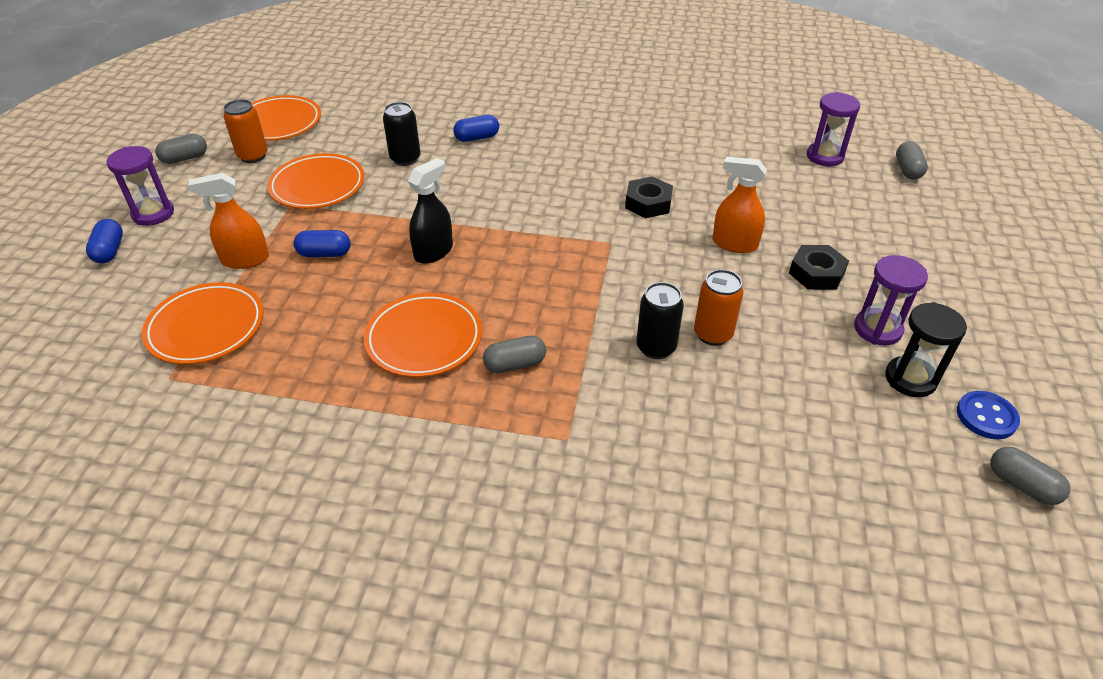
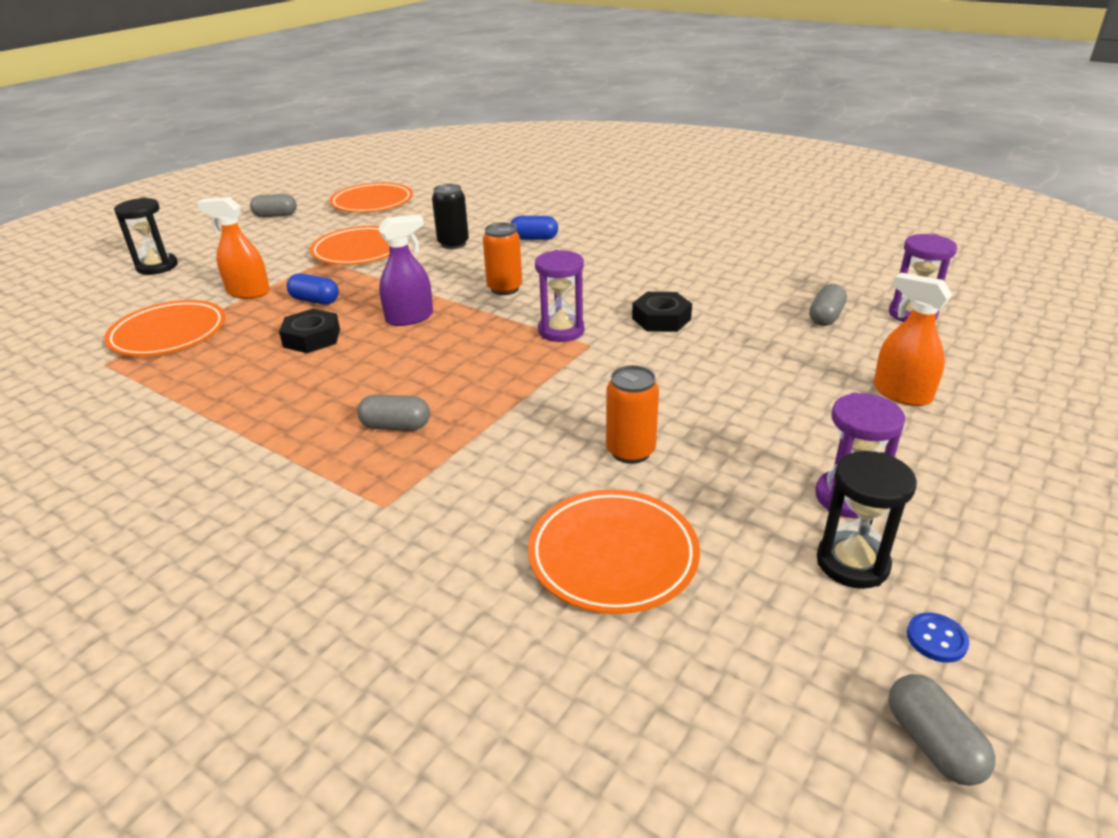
camera: 25 degrees right, 10 degrees down
(110, 251) = (157, 267): blue capsule -> black hourglass
(153, 214) = (214, 248): purple hourglass -> purple hourglass (561, 331)
(253, 156) = (329, 222): orange can -> orange can (504, 289)
(424, 339) = (333, 384): orange plate -> orange plate (613, 555)
(433, 252) = (410, 318): black spray bottle -> purple spray bottle
(656, 347) = (554, 448): black can -> none
(734, 244) = (729, 373): orange spray bottle -> orange spray bottle (901, 393)
(816, 273) = (810, 422): black nut -> black nut (312, 338)
(907, 170) = (1018, 345): grey capsule -> grey capsule (825, 317)
(986, 416) = (936, 639): blue button -> blue button, size x0.66

